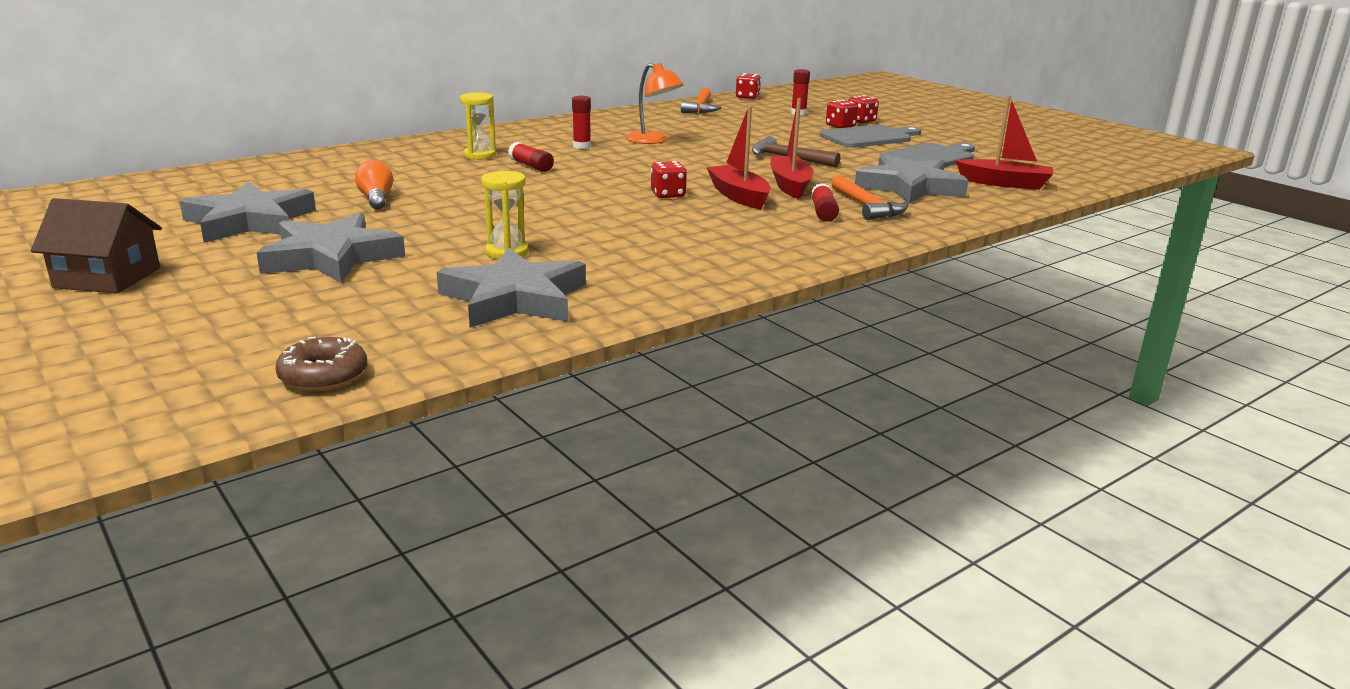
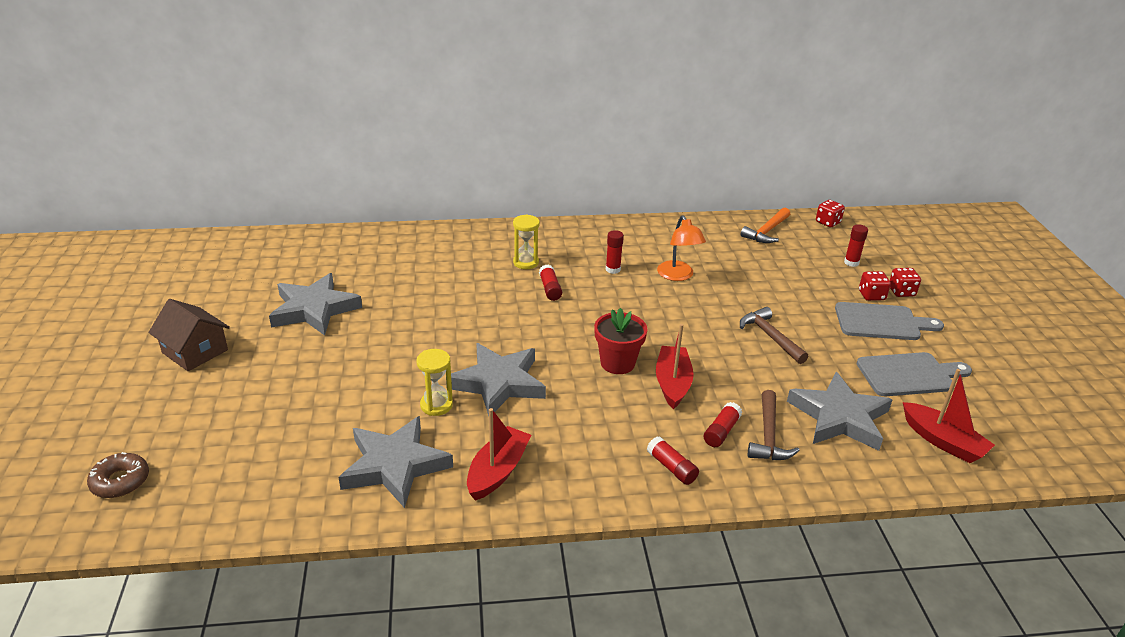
camera: 30 degrees right, 10 degrees up
(323, 376) = (222, 508): brown donut -> brown donut (120, 481)
(331, 257) = (327, 371): grey star -> grey star (498, 383)
(376, 199) = (409, 304): orange light bulb -> none
(668, 195) = (617, 363): red dice -> red flower pot
(790, 185) = (731, 381): red boat -> red boat (497, 471)
(809, 239) = (671, 467): none -> red glue stick
(867, 207) = (768, 436): orange hammer -> brown hammer

